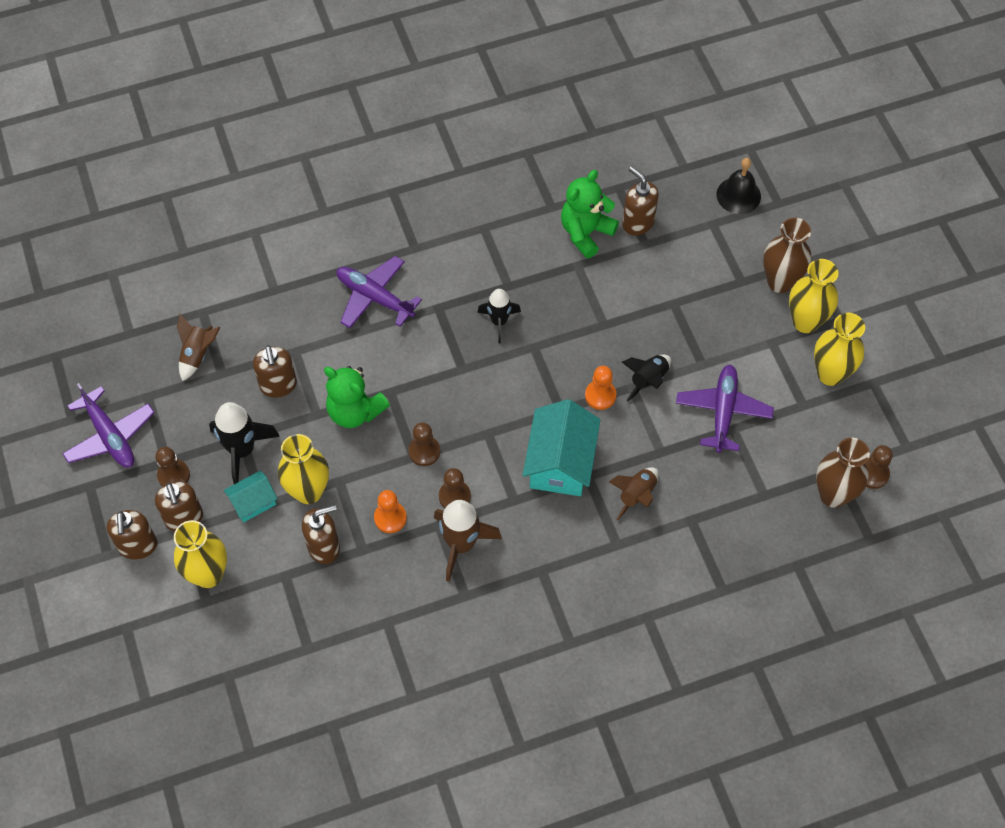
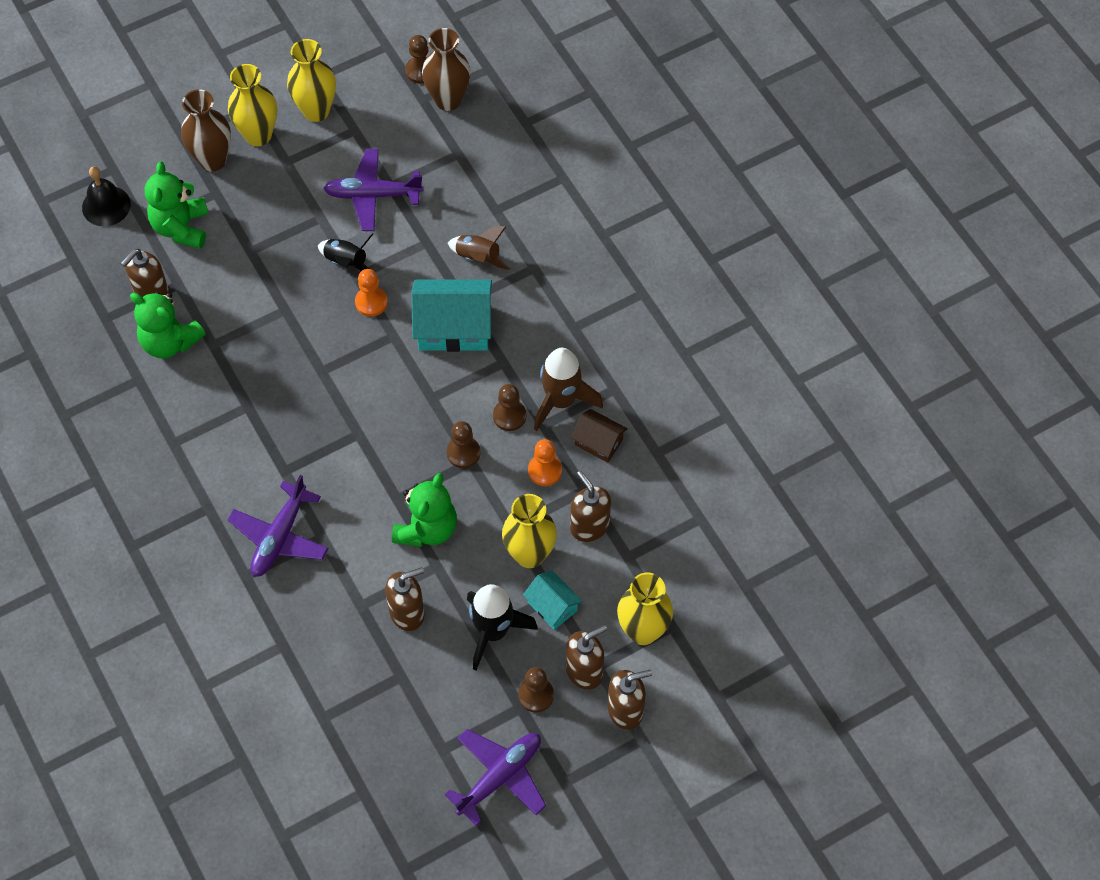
camera: 100 degrees left, 0 degrees up
(197, 354) = (380, 708): brown rocket -> none
(410, 570) = (598, 442): none -> brown house
(499, 322) = (295, 408): black rocket -> none
(707, 251) = (181, 227): none -> green teddy bear

